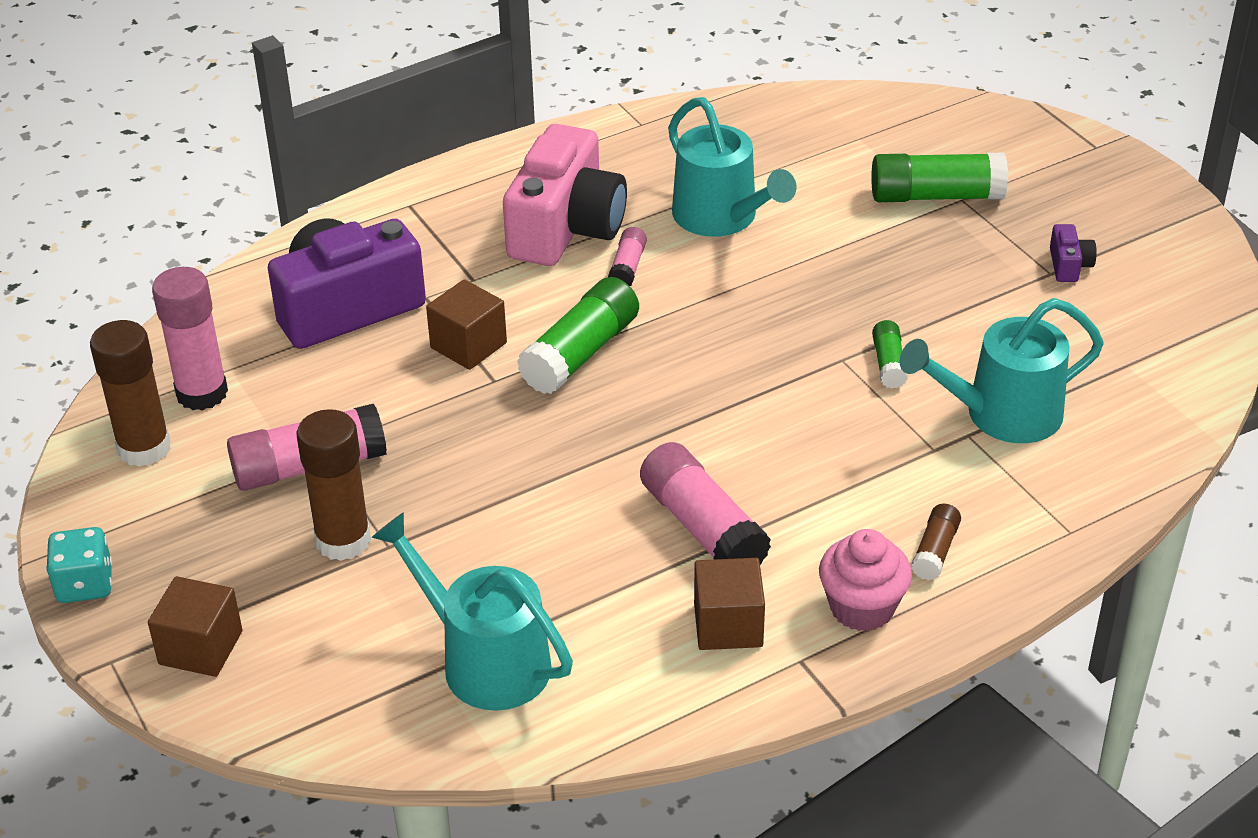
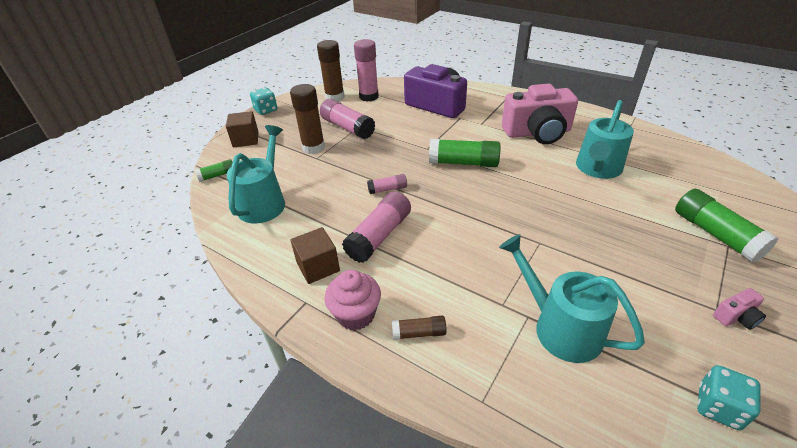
camera: 65 degrees right, 0 degrees up
(468, 345) = (442, 136): brown cube -> none
(627, 267) = (531, 155): pink glue stick -> pink glue stick (387, 189)
(888, 363) = (554, 261): green glue stick -> green glue stick (217, 175)
(1069, 265) = (736, 317): purple camera -> pink camera
(1168, 351) = (718, 407): none -> turquoise dice

